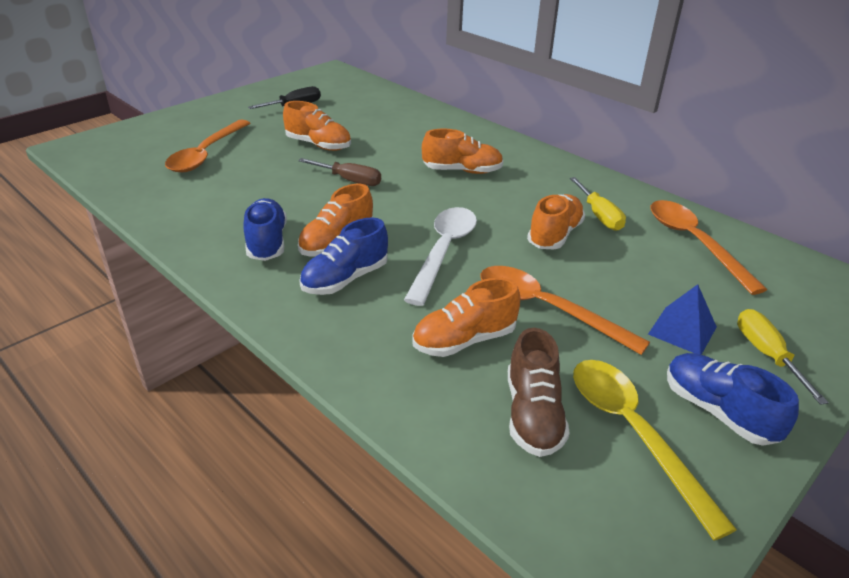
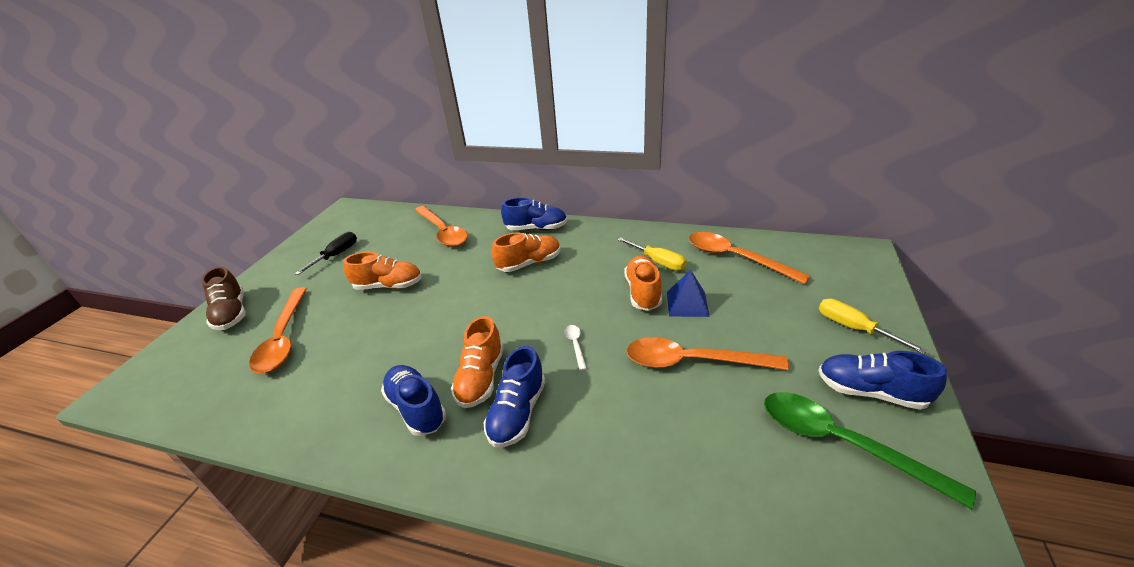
camera: 25 degrees left, 0 degrees up
(349, 180) = (443, 310): brown screwdriver -> none
(403, 117) = (443, 232): none -> orange spoon
(443, 251) = (575, 345): white spoon -> white spoon, size x0.42
(464, 340) = (660, 424): orange shoe -> none
(497, 143) = (536, 228): none -> blue shoe
(533, 415) = (766, 467): brown shoe -> brown shoe (232, 313)
(633, 433) = (841, 443): yellow spoon -> green spoon
(682, 330) = (791, 334): blue pyramid -> blue pyramid (687, 304)

